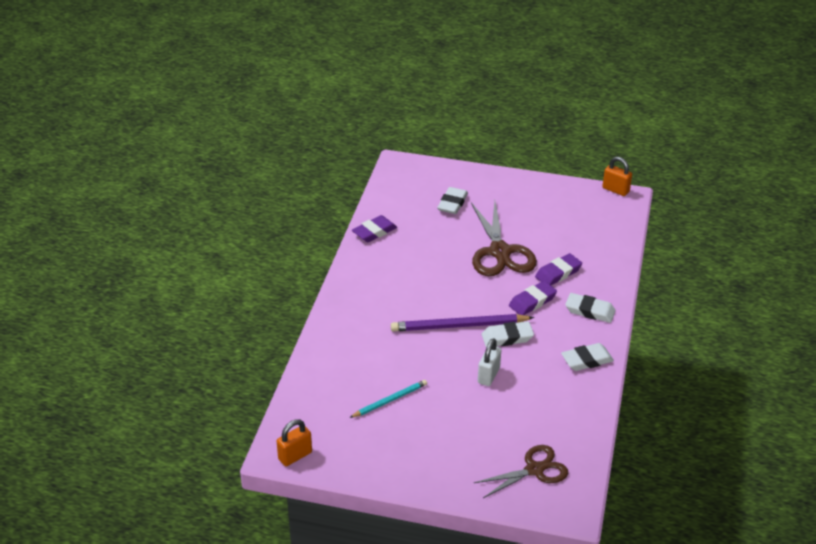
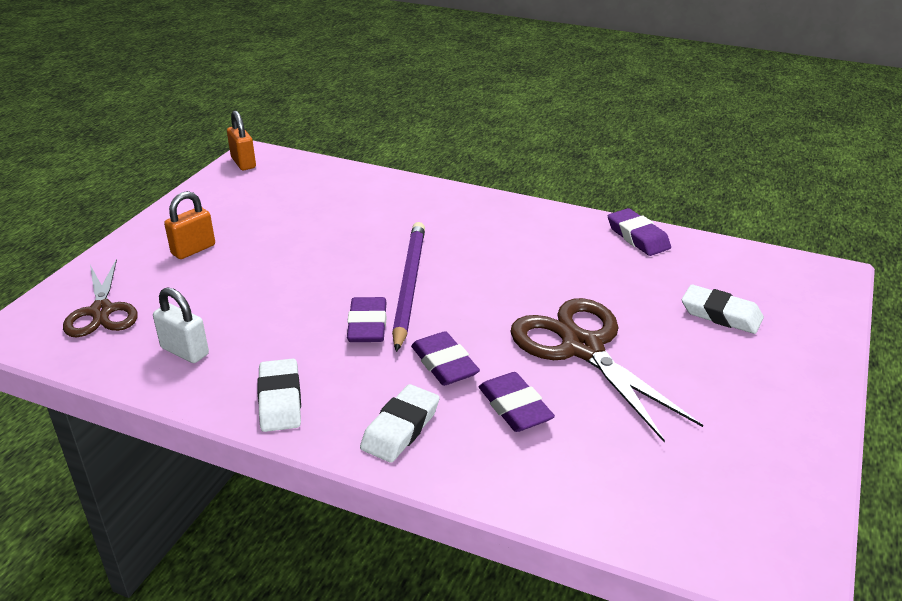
camera: 100 degrees right, 5 degrees down
(390, 400) = (292, 221): turquoise pencil -> none
(488, 375) = (296, 298): white padlock -> white padlock (185, 351)
(500, 252) = (582, 348): brown scissors -> brown scissors turned 60 degrees clockwise
(507, 337) = (367, 325): white eraser -> purple eraser
(615, 190) = (814, 559): orange padlock -> orange padlock (193, 250)

